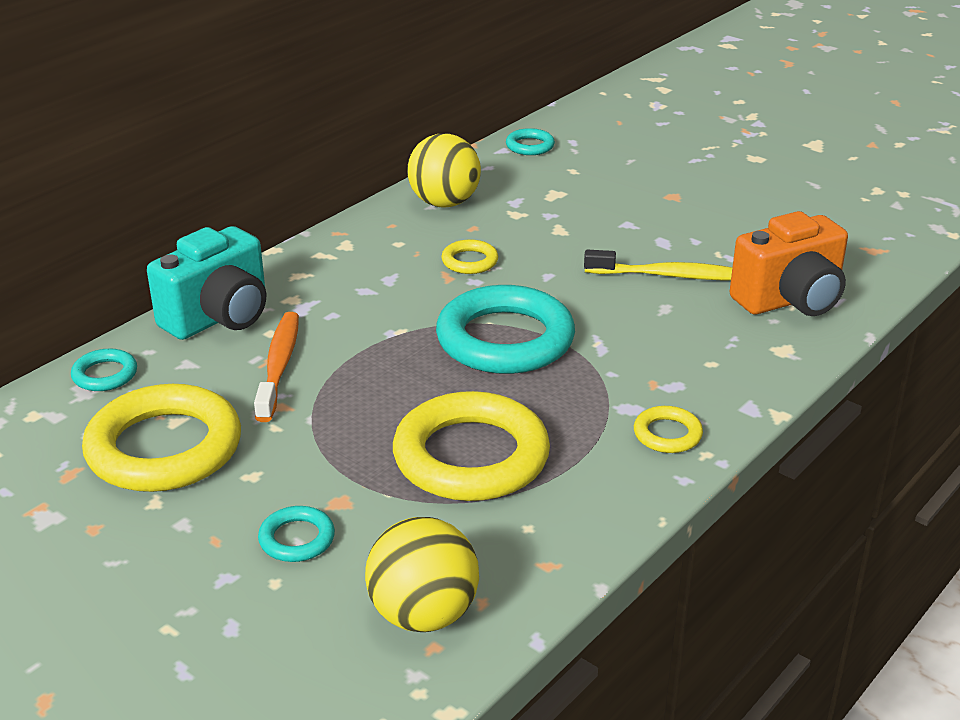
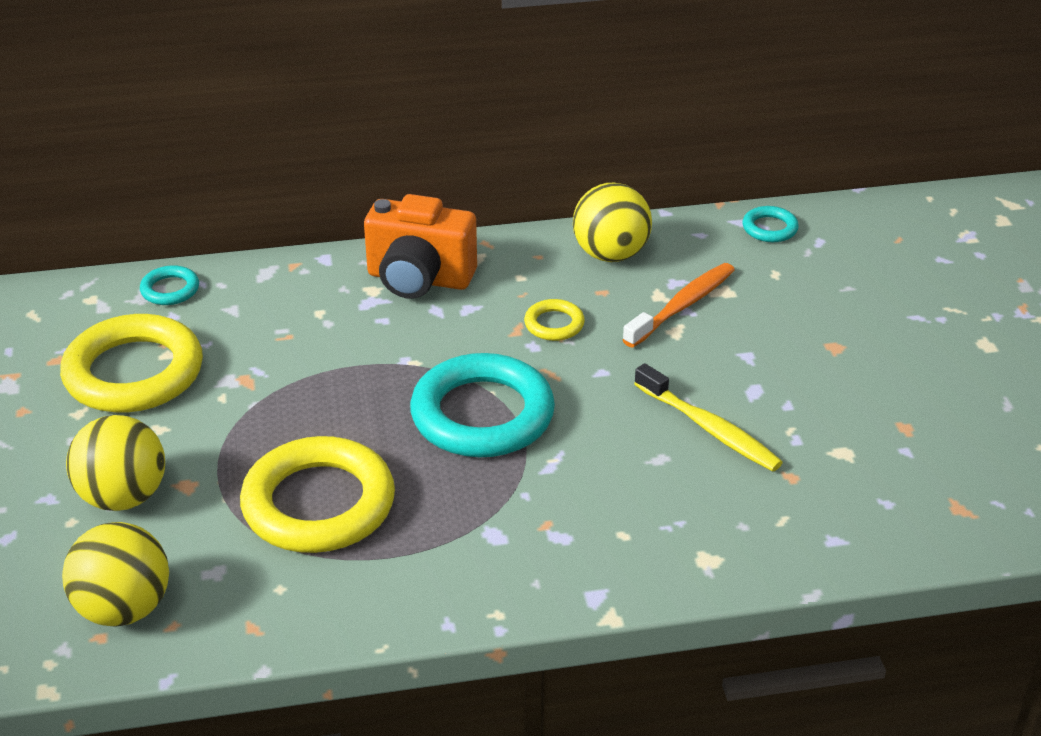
camera: 40 degrees right, 5 degrees up
(219, 318) = (301, 280): turquoise camera -> none
(279, 366) = (289, 345): orange toothbrush -> orange toothbrush (682, 306)
(297, 539) = (123, 497): turquoise ring -> yellow ball
(667, 434) = (491, 577): yellow ring -> none
(790, 301) = (788, 515): orange camera -> orange camera (419, 279)

